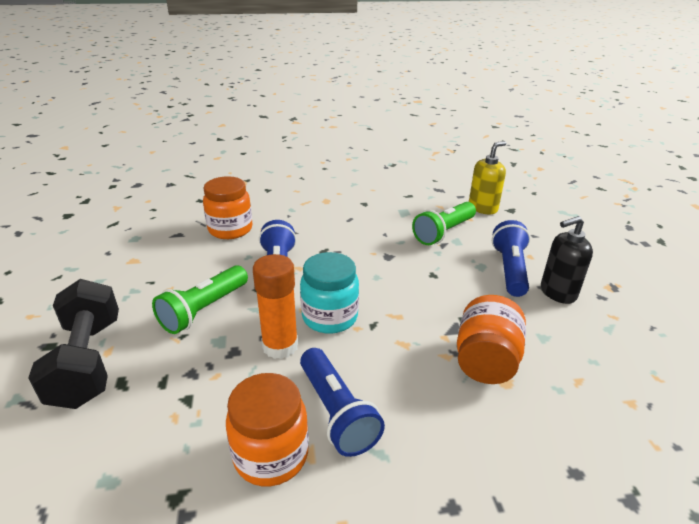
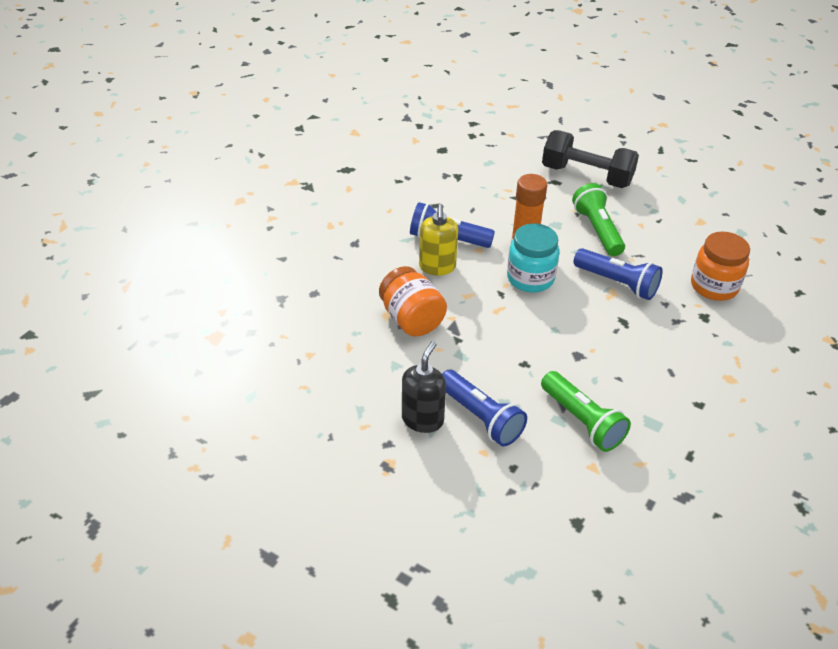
camera: 130 degrees right, 10 degrees up
(271, 455) = (447, 207): orange jar -> none
(443, 232) = (582, 421): green flashlight -> green flashlight turned 150 degrees clockwise
(483, 208) = (603, 498): yellow soap dispenser -> yellow soap dispenser (437, 267)

